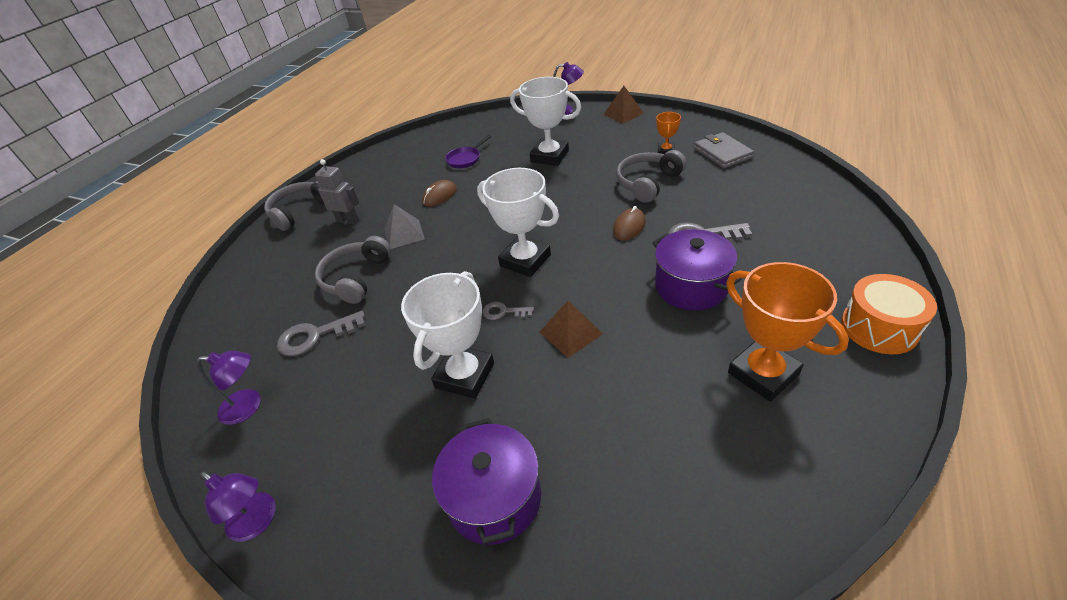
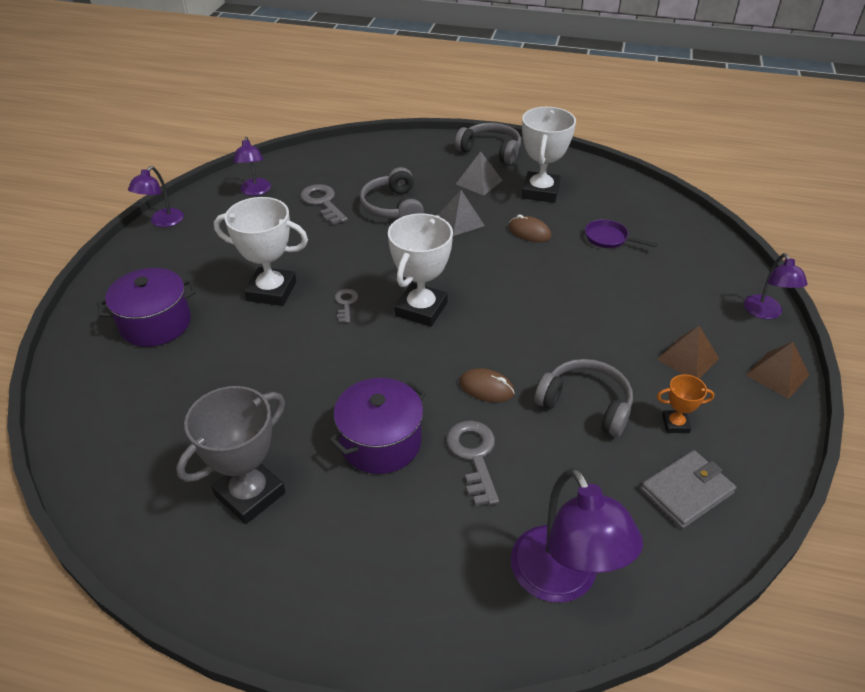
camera: 75 degrees right, 0 degrees up
(348, 220) = (479, 182): grey robot -> grey pyramid
(356, 278) = (393, 207): grey headphones -> grey headphones turned 105 degrees counterclockwise
(549, 156) = (632, 308): white trophy -> white trophy (540, 191)
(570, 332) = (316, 351): brown pyramid -> brown pyramid (688, 358)
(763, 373) = (250, 494): orange trophy -> grey trophy
(804, 203) = (562, 580): none -> purple lamp
(879, 327) = (306, 615): orange drum -> none

